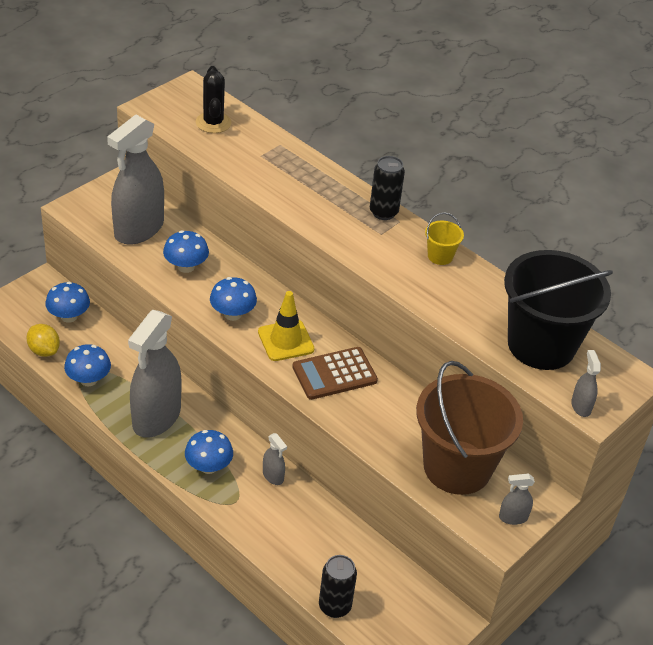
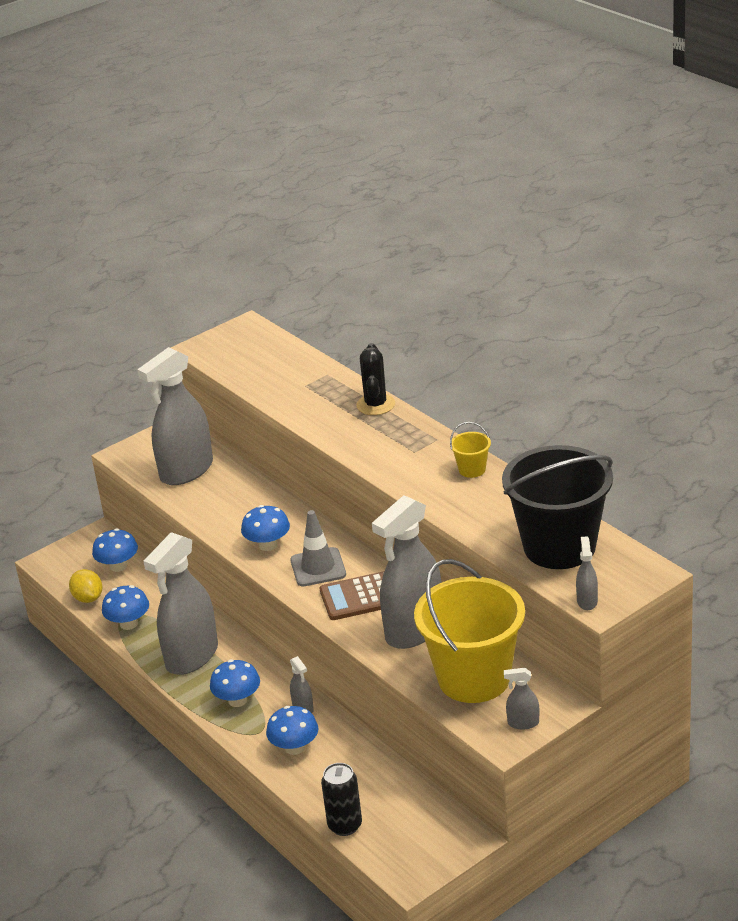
camera: 15 degrees right, 10 degrees down
(186, 267) = (228, 503): blue mushroom -> blue mushroom (294, 747)
(213, 123) = (262, 358): black cactus -> black cactus (375, 405)
(286, 341) = (318, 567): yellow traffic cone -> grey traffic cone
(383, 212) = (421, 432): black can -> none
(390, 413) = (414, 630): none -> grey spray bottle
(457, 467) = (474, 678): brown bucket -> yellow bucket

